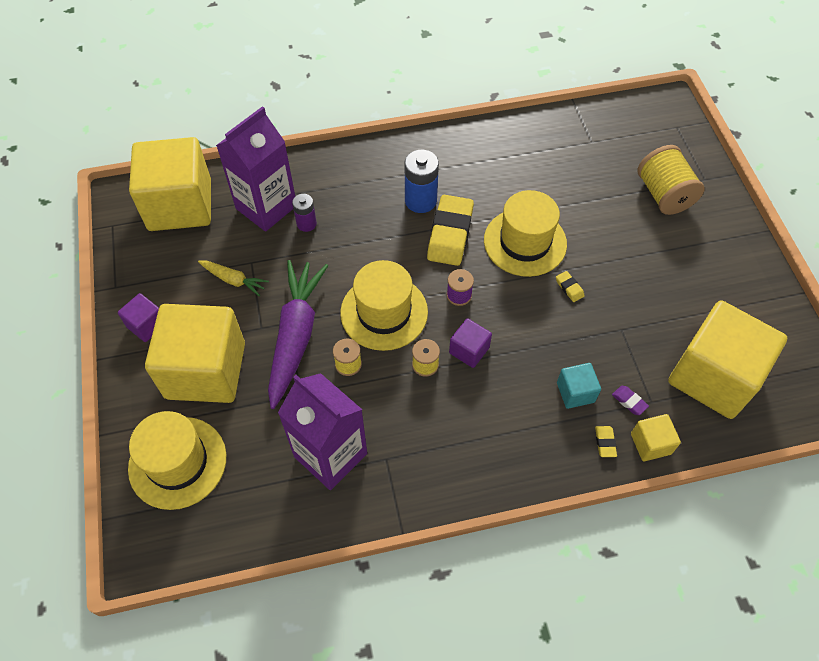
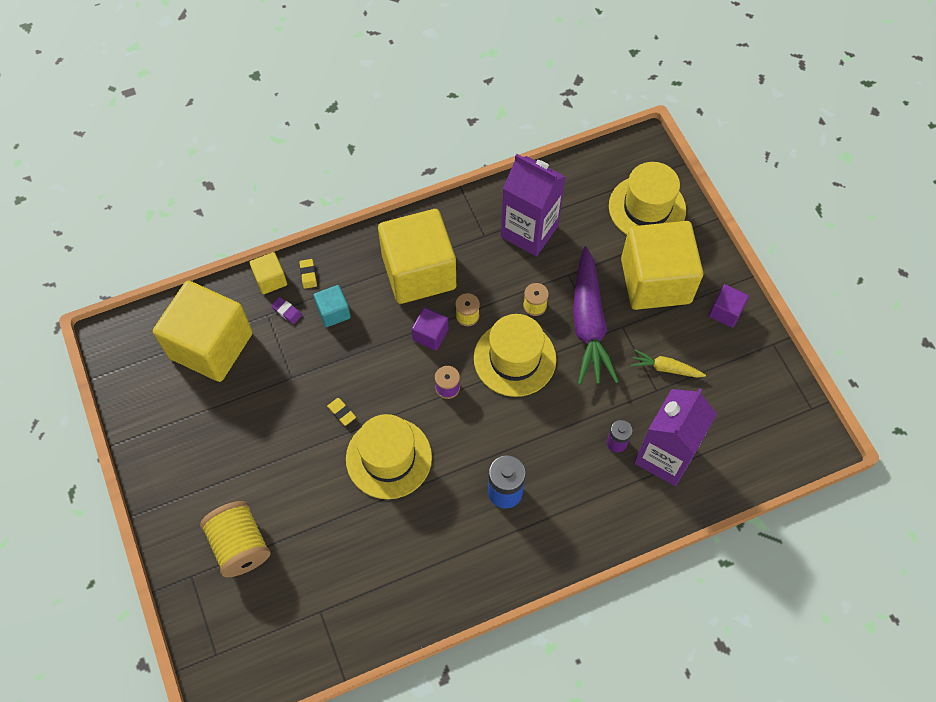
camera: 170 degrees right, 5 degrees up
(180, 205) = (754, 443): yellow cube -> yellow cube (419, 272)
(450, 234) = (467, 455): yellow eraser -> none

